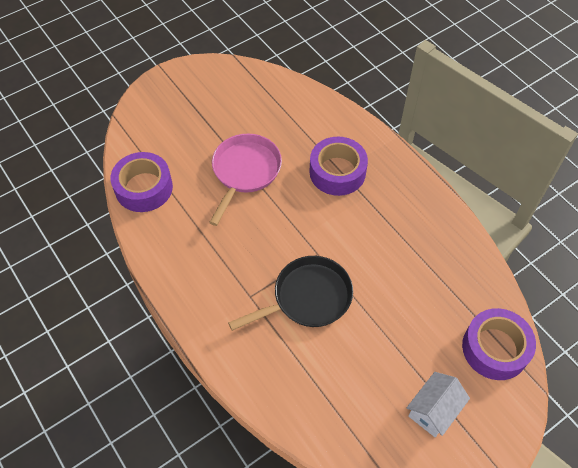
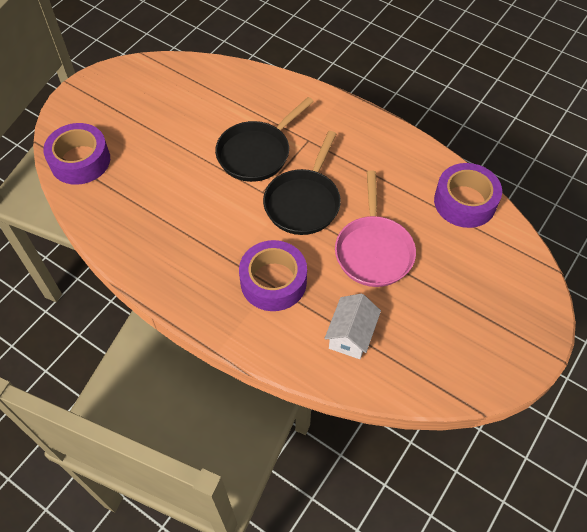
camera: 160 degrees right, 0 degrees up
(283, 231) = (304, 202): none -> black pan
(433, 410) = (128, 106): white house -> white house (351, 335)

